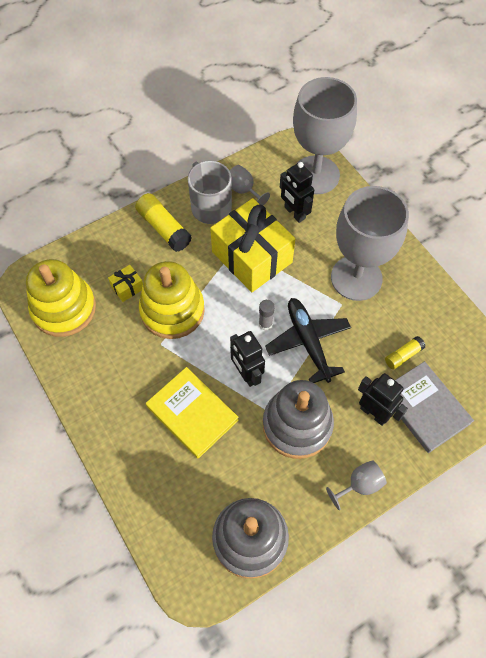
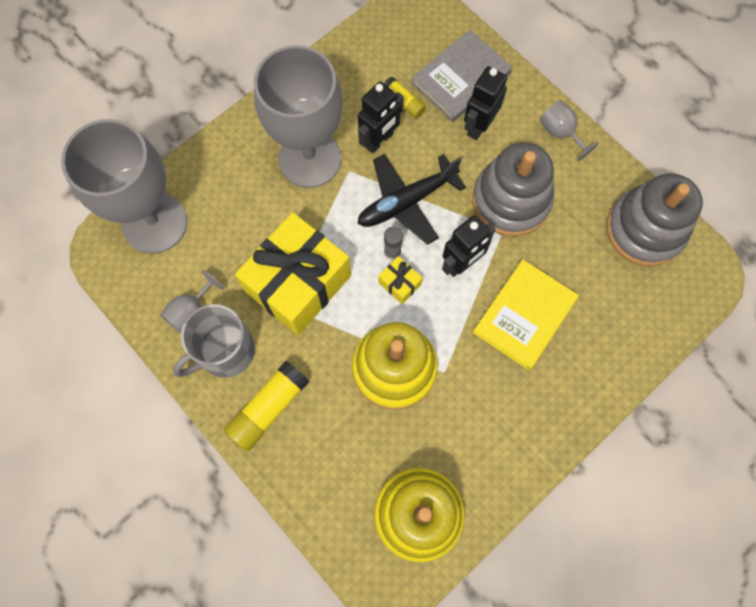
camera: 100 degrees left, 10 degrees up
(127, 287) = (371, 435): yellow gift -> yellow gift (399, 283)
(294, 213) = (221, 241): black robot -> black robot (379, 140)

